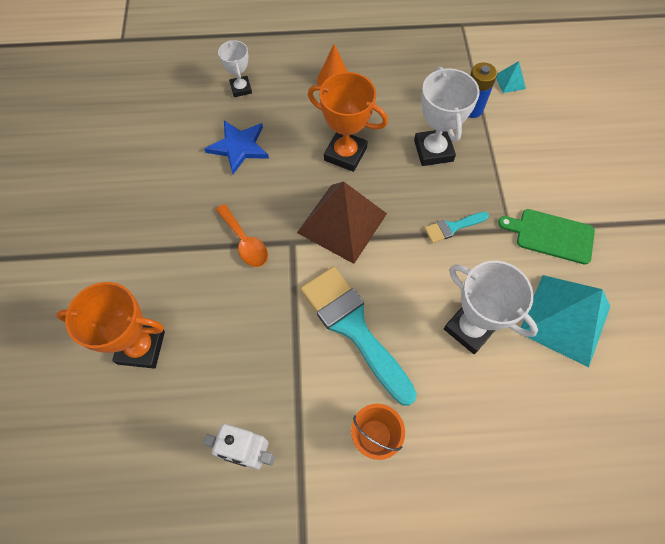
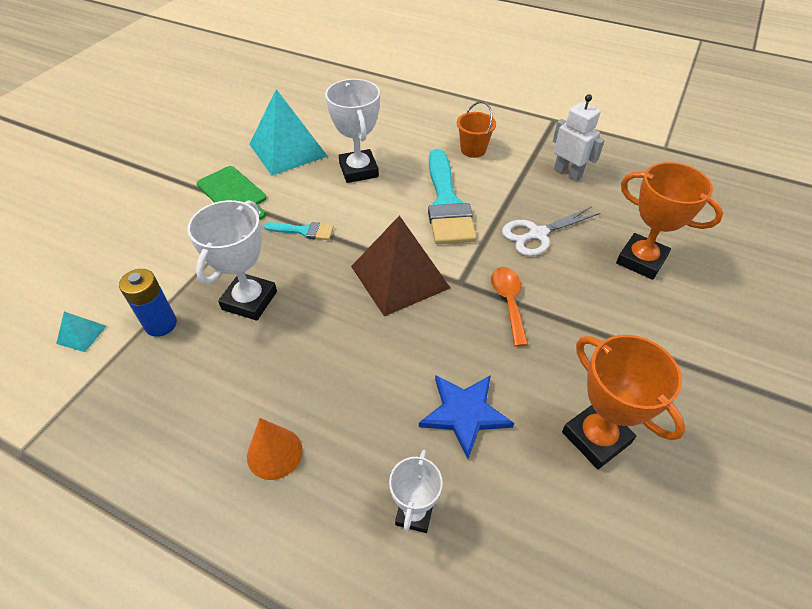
camera: 150 degrees left, 15 degrees down
(248, 331) = (537, 234): none -> white scissors
(345, 154) = (343, 341): orange trophy -> orange trophy (596, 437)

